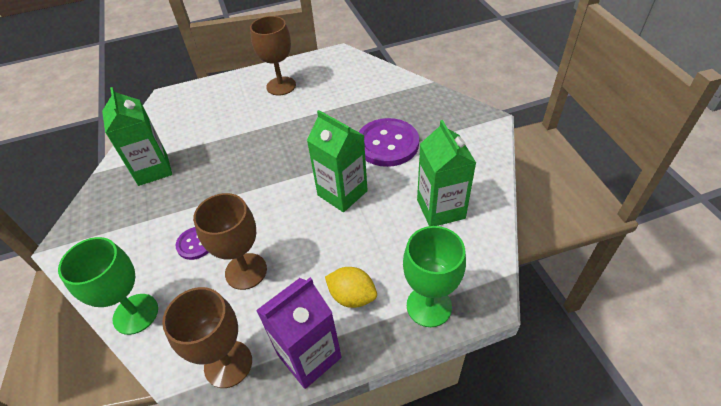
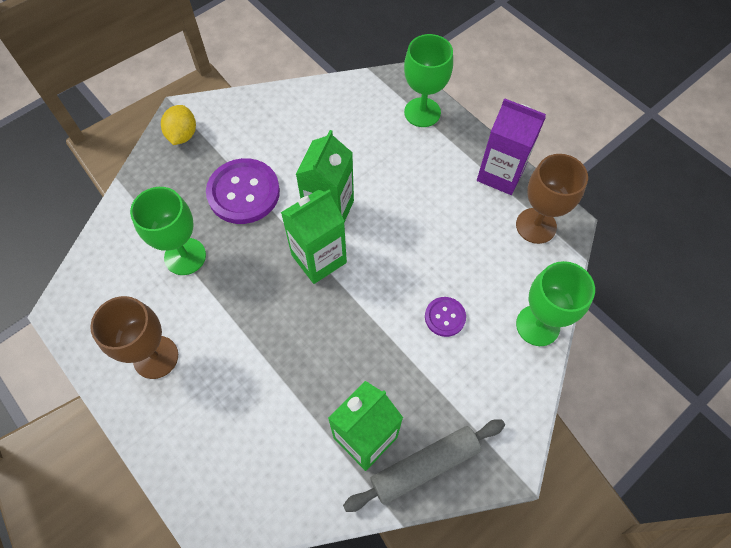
camera: 115 degrees left, 15 degrees up
(108, 195) = (424, 466): none -> grey rolling pin
(246, 271) = (453, 254): brown goblet -> none
(346, 106) = (185, 256): none -> green goblet
(352, 296) = (438, 163): yellow lemon -> yellow lemon (183, 135)
(440, 209) = (320, 126): green carton -> green carton (319, 259)

